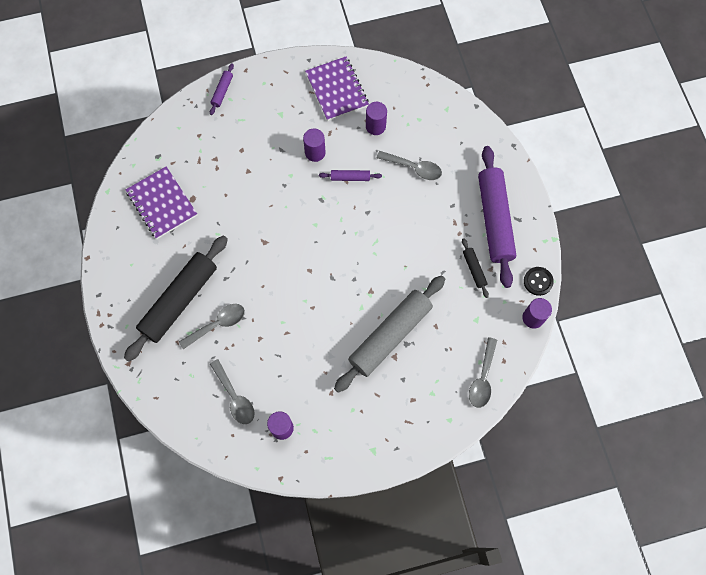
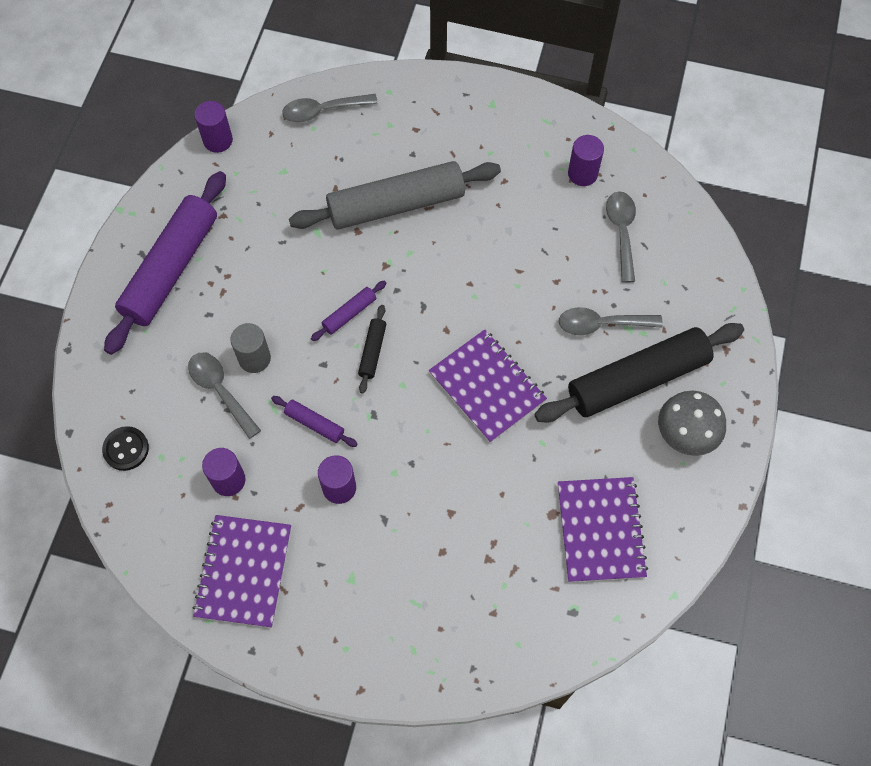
camera: 150 degrees left, 5 degrees down
(136, 282) = (685, 435): none -> grey mushroom
(222, 91) = (418, 671): purple rolling pin -> purple rolling pin (349, 314)
(266, 249) = (487, 387): none -> purple notebook
(408, 194) = (254, 358): none -> grey cylinder
(474, 269) = (242, 225): black rolling pin -> black rolling pin (372, 351)
(482, 378) = (323, 111): grey spoon -> grey spoon turned 150 degrees counterclockwise
(538, 281) = (179, 174): black button -> black button (126, 449)

